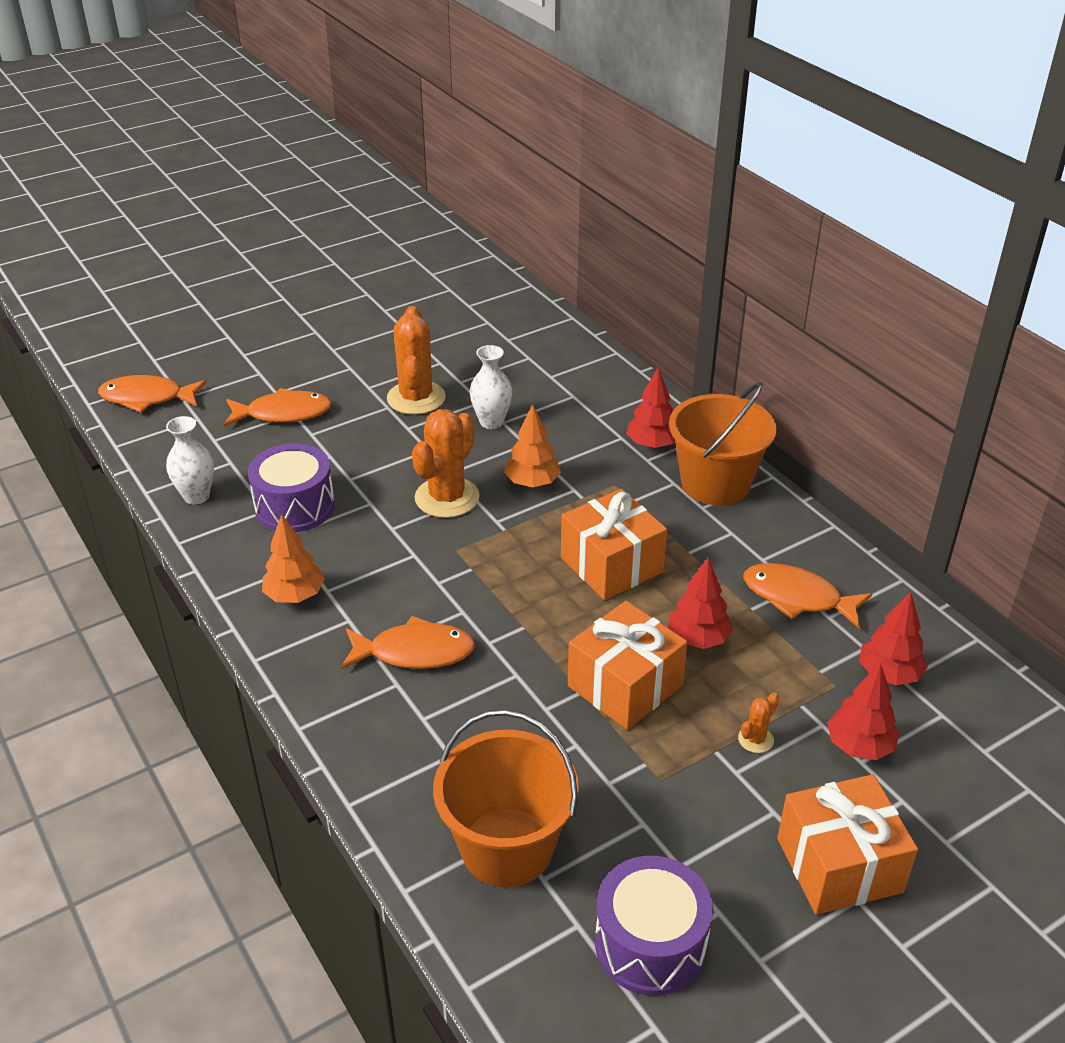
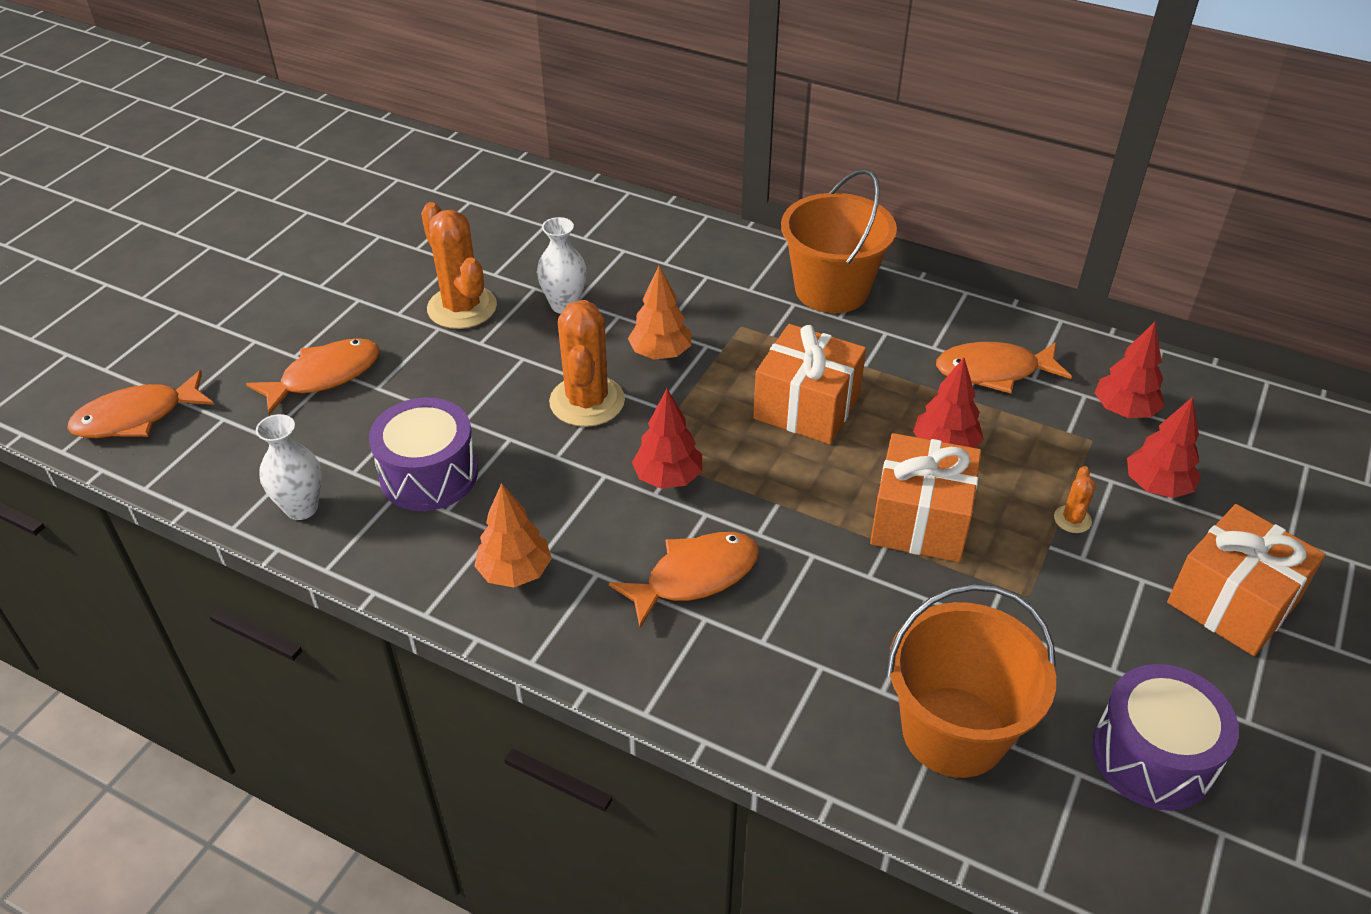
camera: 30 degrees left, 5 degrees up
(652, 444) = (742, 273): red tree -> red tree (668, 478)

